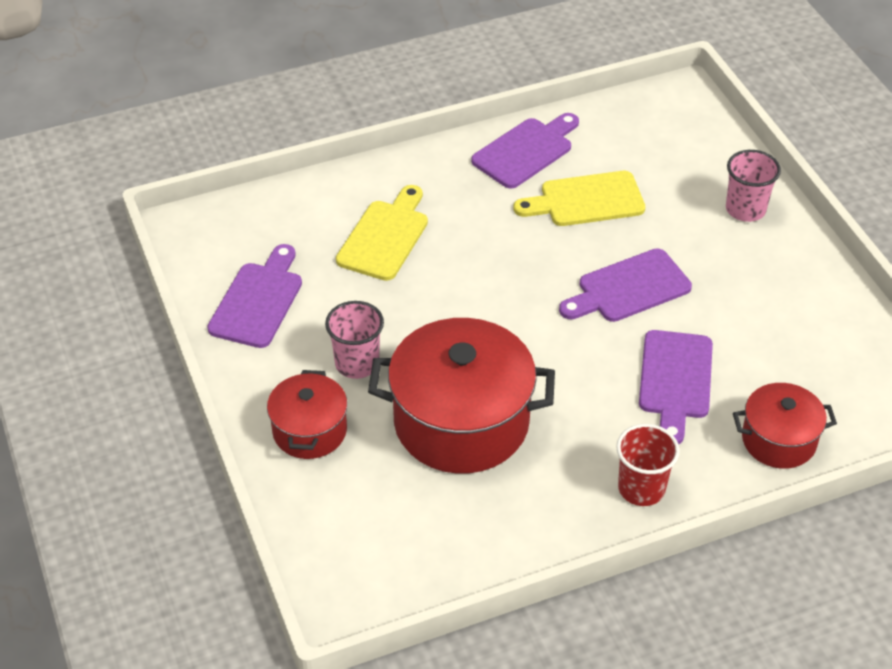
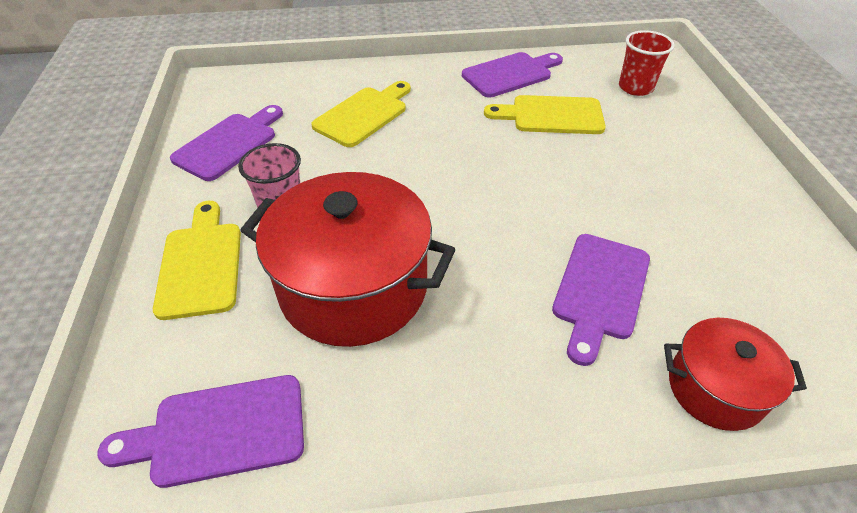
camera: 15 degrees right, 0 degrees up
(310, 431) = (200, 264): red pot -> yellow cutting board
(629, 288) = (572, 192): purple cutting board -> purple cutting board (219, 431)
(641, 488) = (528, 412): red cup -> red cup (635, 87)
(745, 209) = (703, 145): pink cup -> none

